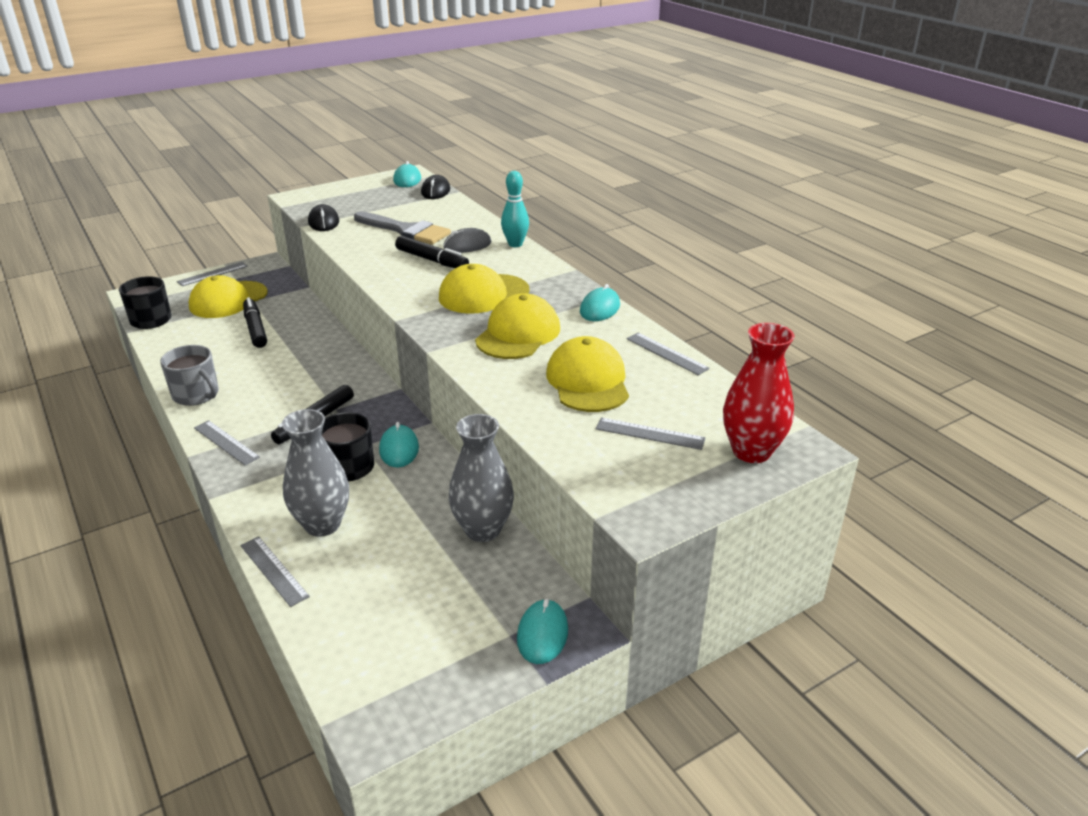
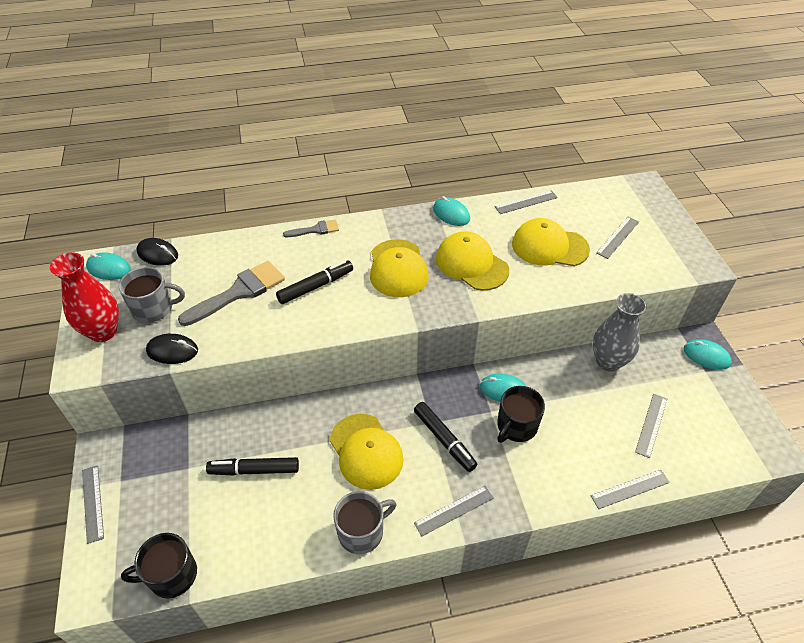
camera: 70 degrees left, 15 degrees up
(228, 300) = (172, 491): yellow cap -> yellow cap (366, 451)
(322, 524) = (583, 452): grey vase -> none
(369, 205) = (154, 308): none -> grey mug
(383, 582) = (651, 425): none -> grey ruler
(467, 245) = (298, 258): grey mouse -> none
(515, 244) = (315, 230): turquoise bowling pin -> grey brush
(751, 451) = (644, 204): red vase -> red vase (103, 332)

